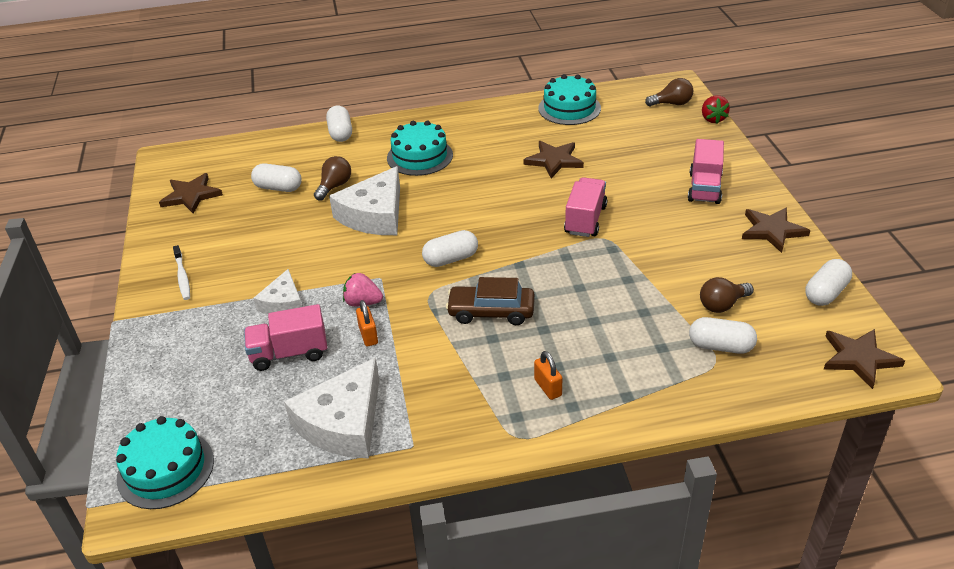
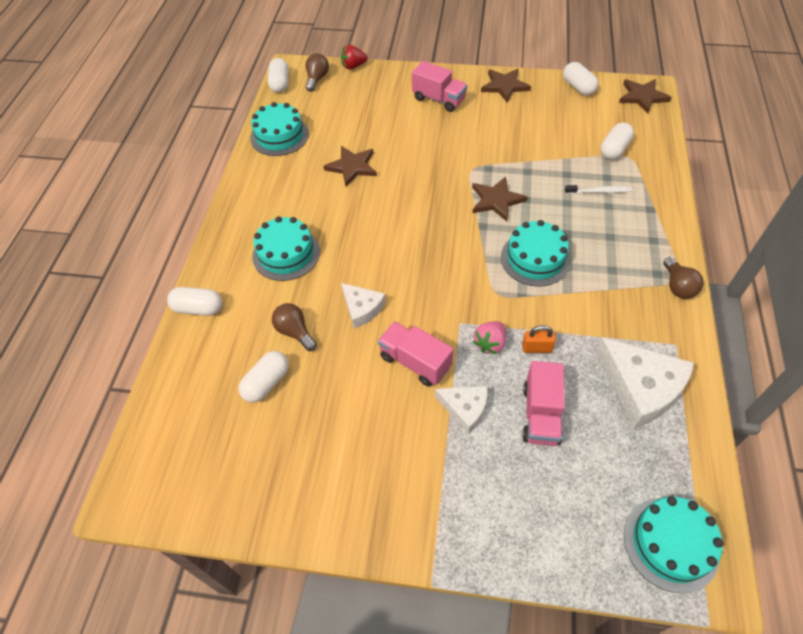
camera: 70 degrees left, 15 degrees up
(182, 277) = (383, 500): white toothbrush -> white toothbrush (599, 191)
(191, 195) = (228, 476): brown star -> brown star (496, 200)
(374, 215) = (362, 308): white cheese -> white cheese, size x0.58
(451, 259) = (456, 268): white capsule -> white capsule (280, 83)
(491, 312) = (535, 258): brown car -> turquoise cake
(548, 387) = (631, 248): orange padlock -> none
(585, 220) = (444, 172): pink truck -> pink truck (415, 362)
(713, 119) = (353, 66): red strawberry -> red strawberry turned 150 degrees clockwise
(722, 305) = (573, 135): brown light bulb -> brown light bulb (677, 286)

